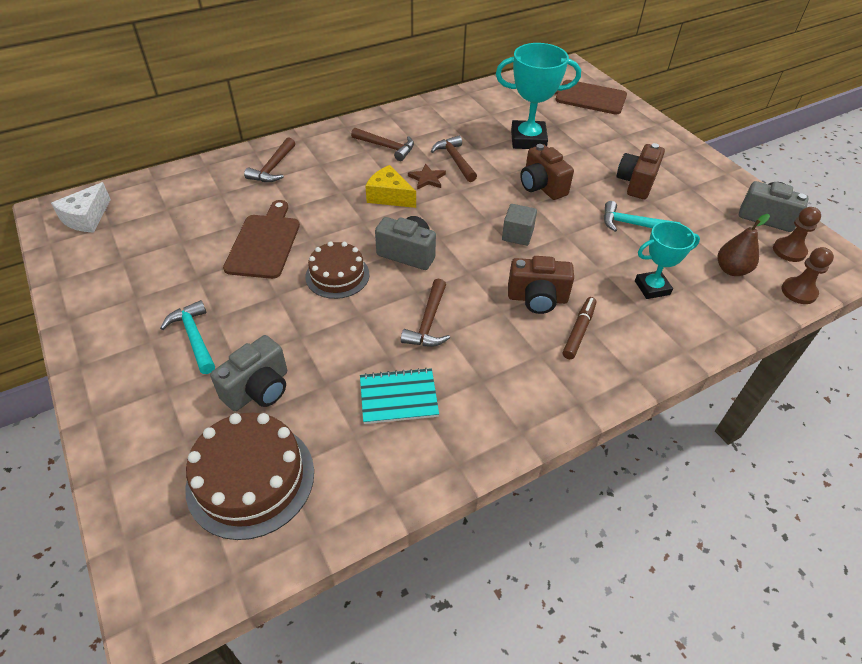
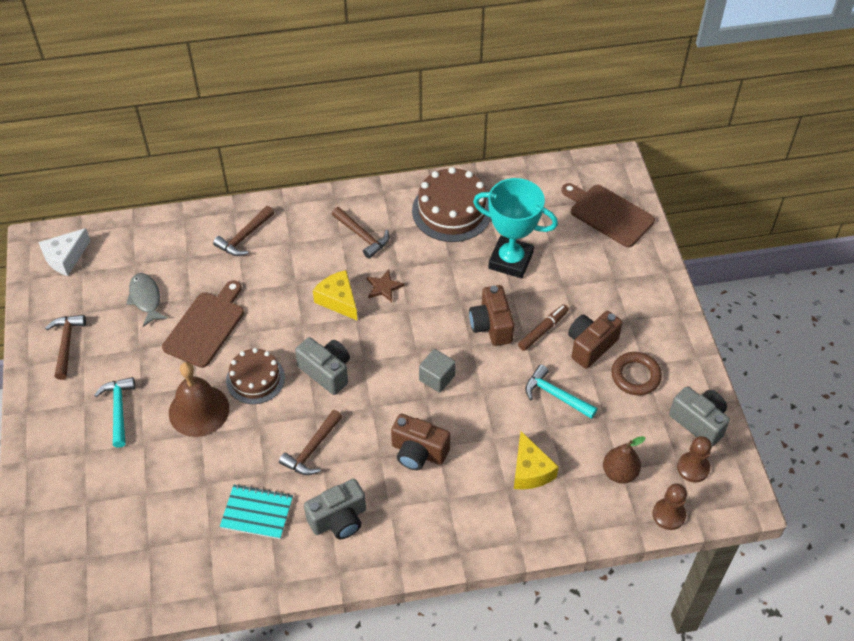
camera: 20 degrees right, 5 degrees up
(189, 234) = (146, 299): none -> grey fish
(250, 479) = (122, 547): brown cake -> brown cake (452, 211)
(258, 389) = (152, 473): grey camera -> grey camera (339, 519)
(288, 316) = (199, 410): none -> brown bell
(455, 160) = (422, 270): brown hammer -> brown hammer (66, 344)
(579, 331) = (437, 496): brown marker -> brown marker (543, 330)
(652, 288) = (530, 470): turquoise trophy -> yellow cheese
(689, 196) = (635, 376): none -> brown ring

